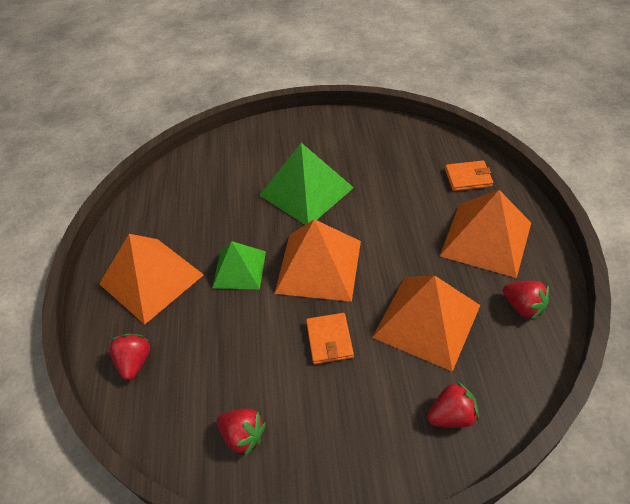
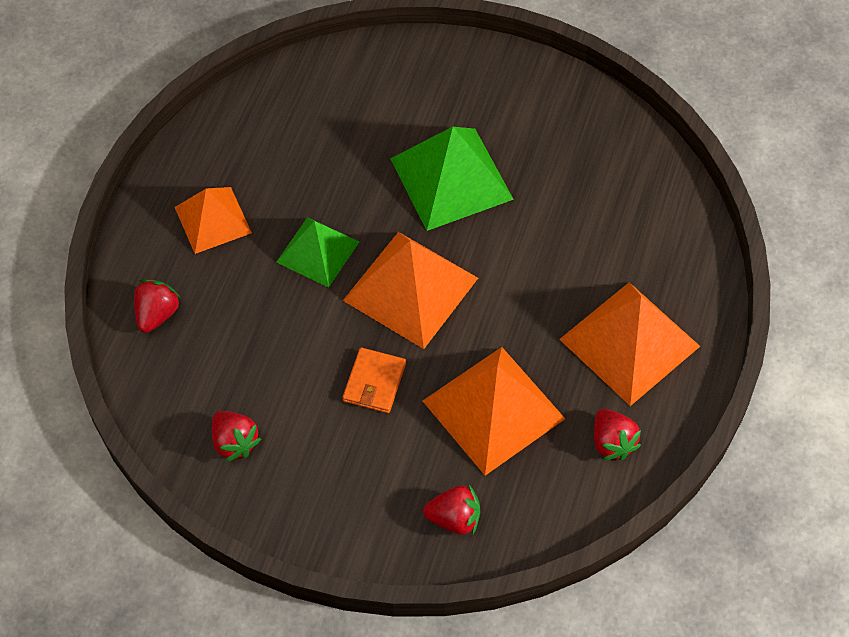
camera: 20 degrees right, 10 degrees up
(151, 279) = (213, 220): orange pyramid -> orange pyramid, size x0.63
(468, 178) = (667, 249): orange wallet -> none

